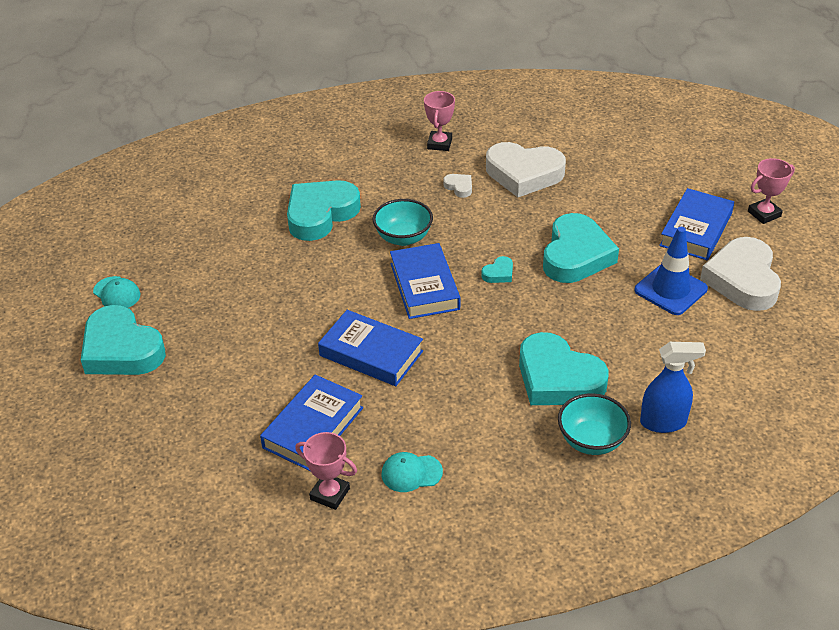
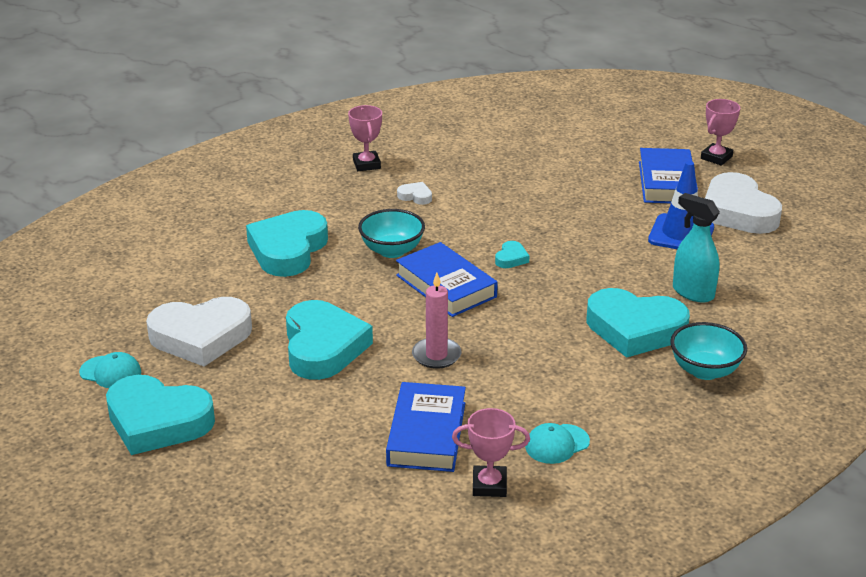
camera: 25 degrees left, 10 degrees down
(371, 353) = (436, 355): blue book -> pink candle
(524, 174) = (471, 172): white heart -> white heart (201, 337)
(576, 255) = (573, 227): turquoise heart -> turquoise heart (323, 347)
(637, 355) = (692, 292): none -> turquoise spray bottle
(663, 422) = (757, 339): blue spray bottle -> none

